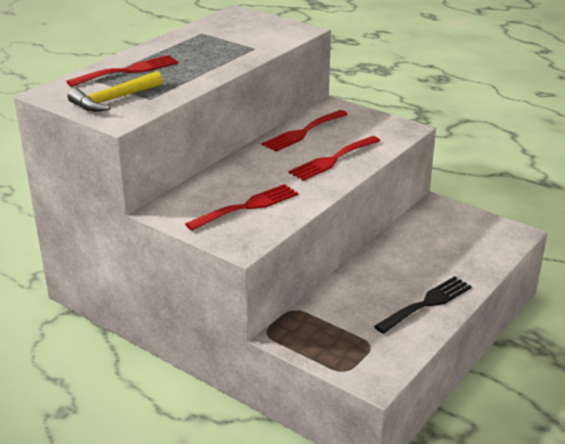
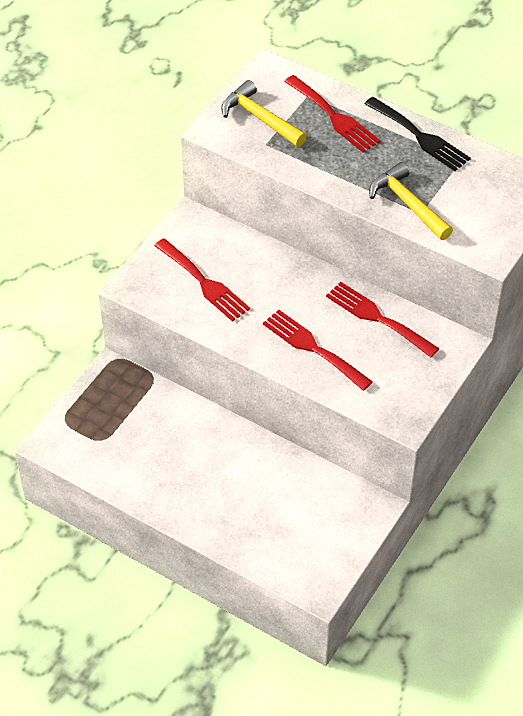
camera: 85 degrees right, 20 degrees up
(244, 51) = (408, 204): none -> yellow hammer
(427, 303) = (170, 488): black fork -> black fork (420, 136)

